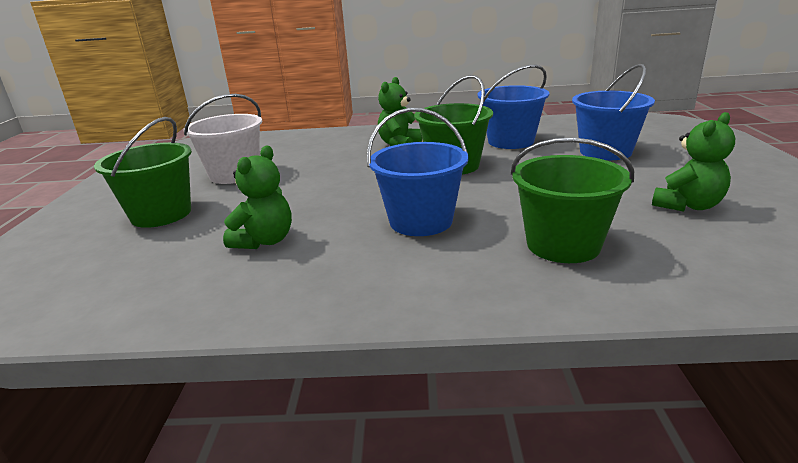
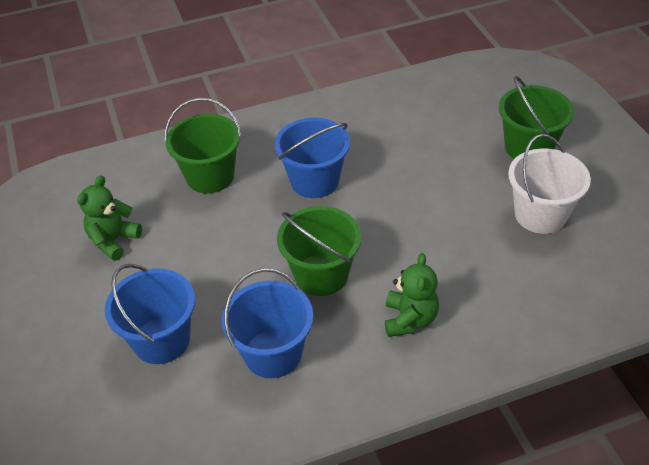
camera: 160 degrees right, 20 degrees up
(265, 241) = (413, 139): green teddy bear -> none

